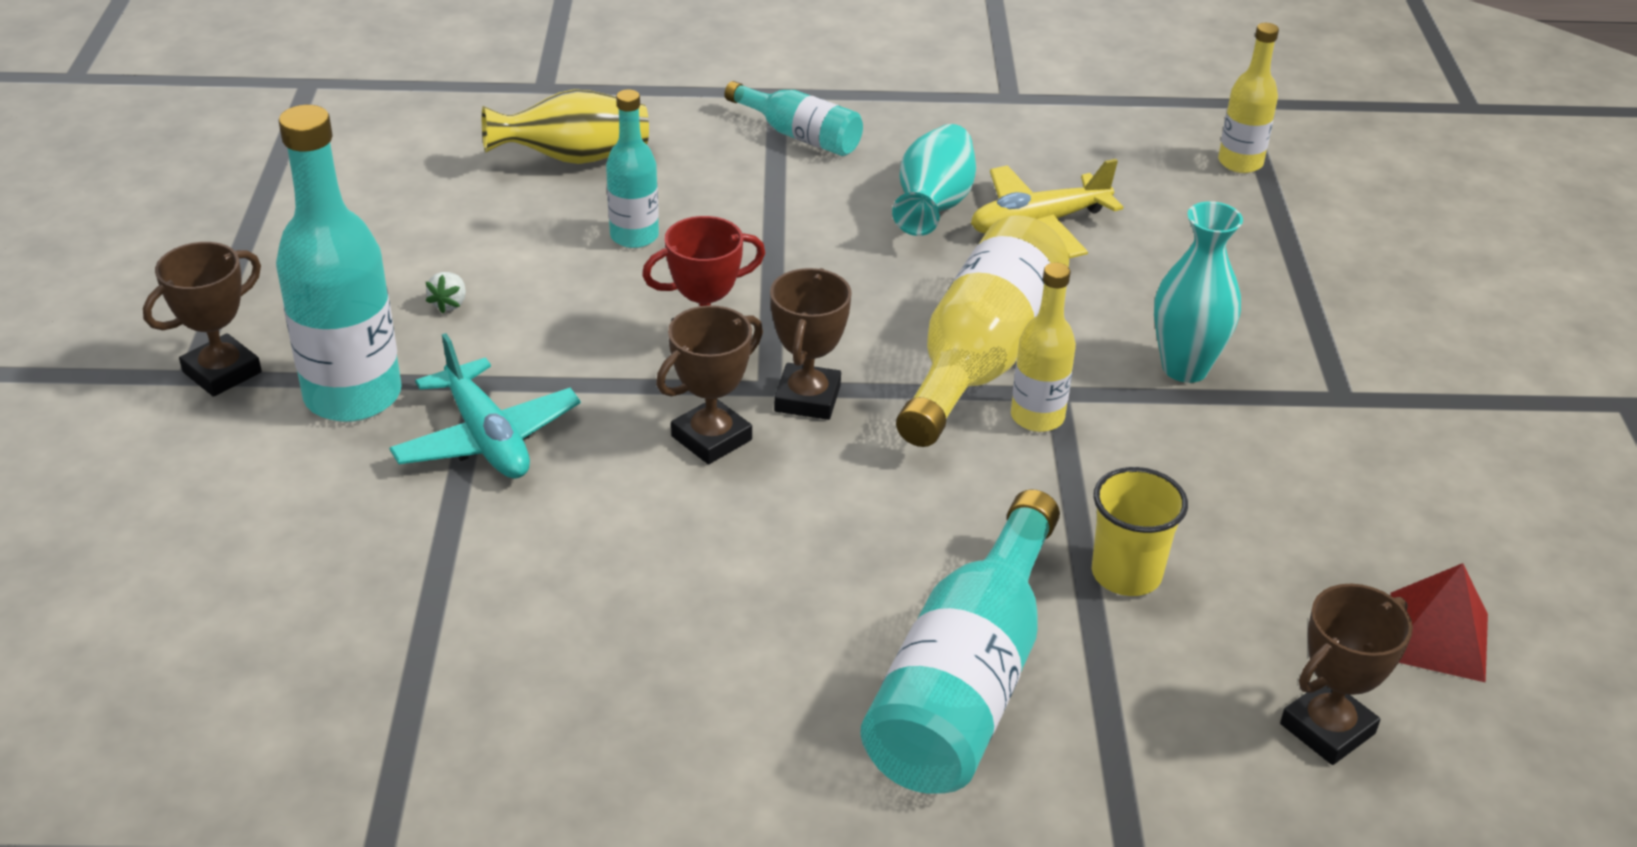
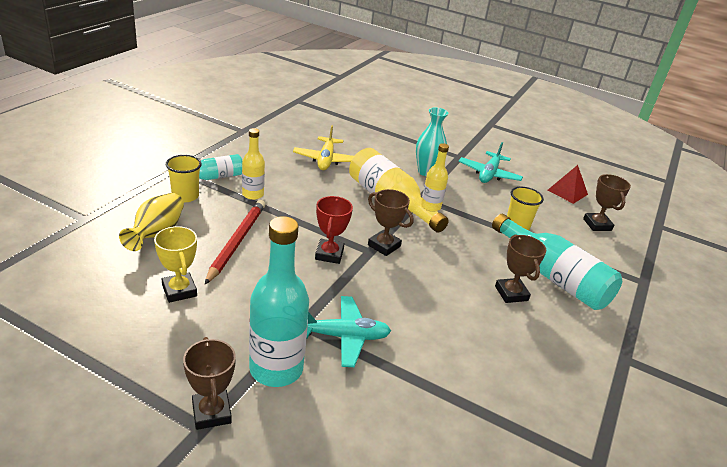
camera: 65 degrees left, 5 degrees down
(449, 304) = (232, 311): white strawberry -> none
(455, 237) = (179, 291): none -> yellow trophy
(634, 236) = (237, 242): turquoise bottle -> red pencil
(708, 136) = (185, 196): none -> yellow cup
(711, 438) = (390, 277): brown trophy -> brown trophy (511, 293)
(933, 206) = (293, 172): turquoise vase -> none
(1240, 163) = (330, 116): yellow bottle -> yellow bottle (253, 194)
(1323, 468) = (489, 174): none -> turquoise plane

